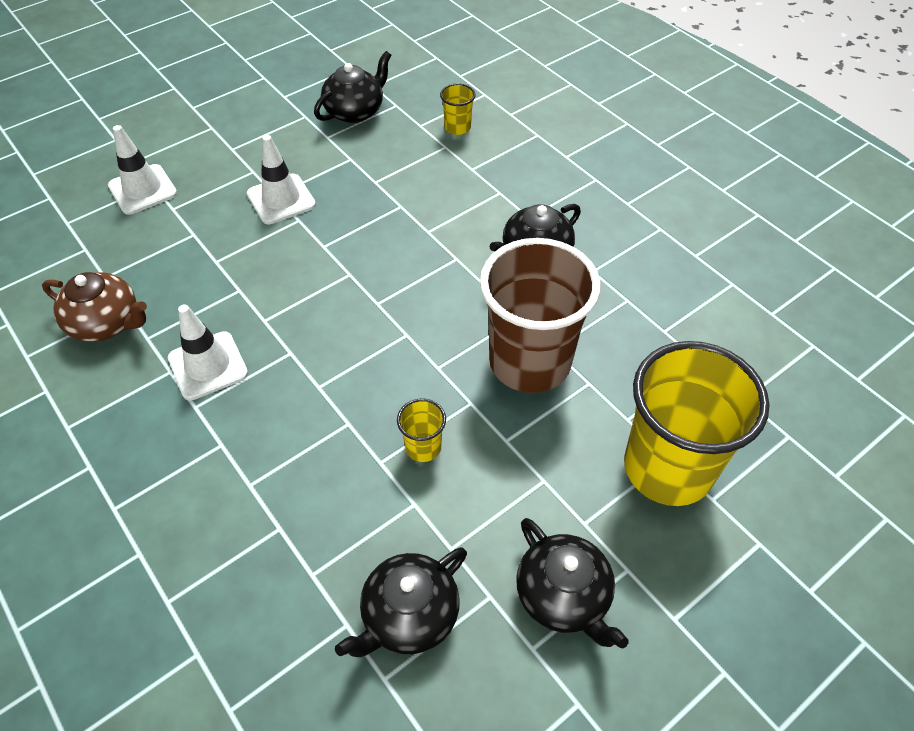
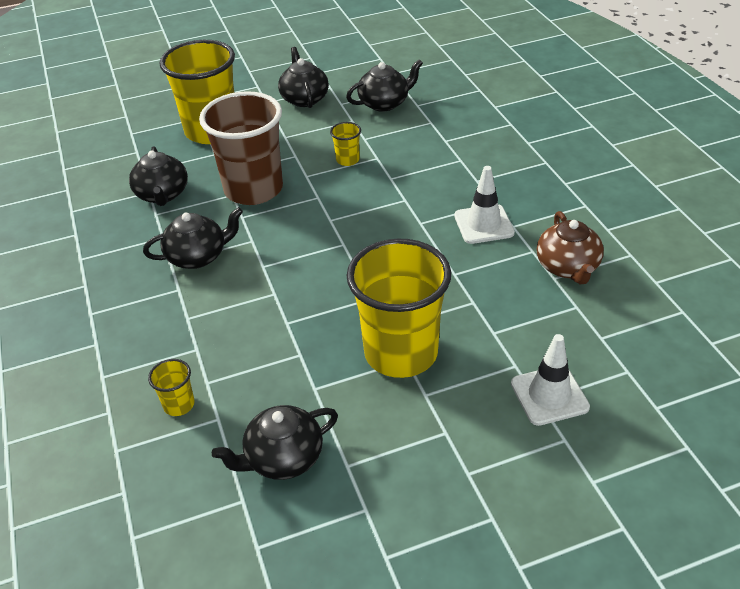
camera: 160 degrees left, 10 degrees down
(106, 323) = (568, 267): brown teapot -> brown teapot turned 135 degrees counterclockwise
(281, 199) = (401, 353): white traffic cone -> yellow cup
(643, 329) = (162, 194): none -> black teapot

